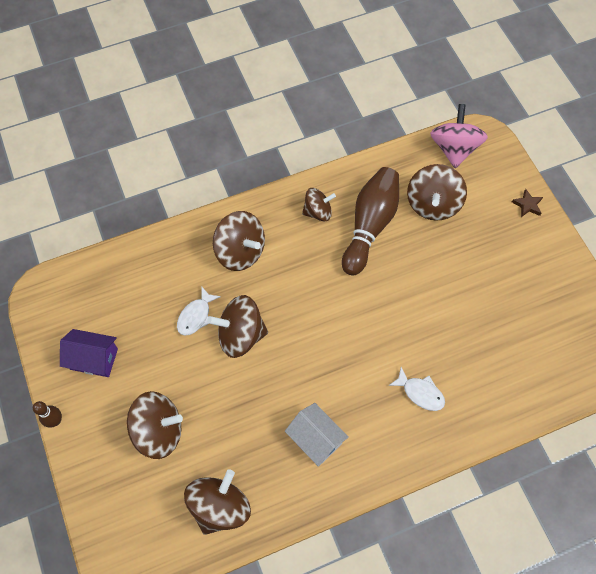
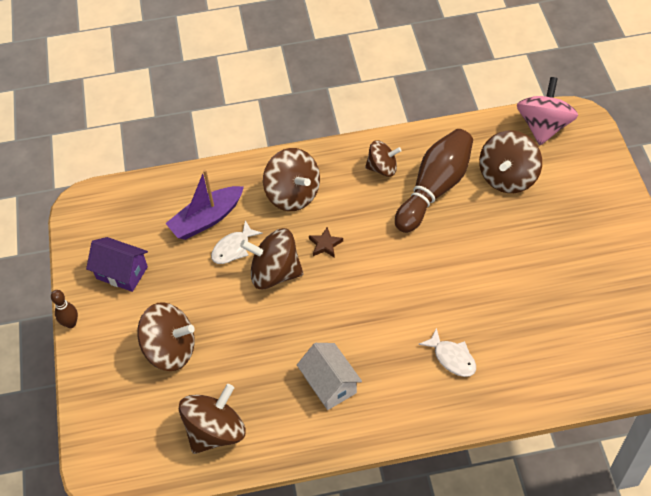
camera: 15 degrees right, 10 degrees down
(164, 290) = (207, 219): none -> purple boat
(527, 205) = (612, 192): brown star -> brown star (325, 244)

